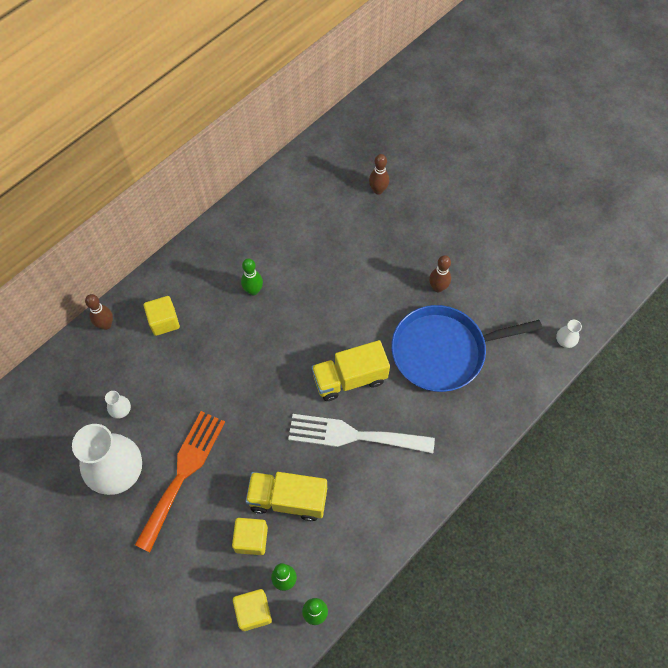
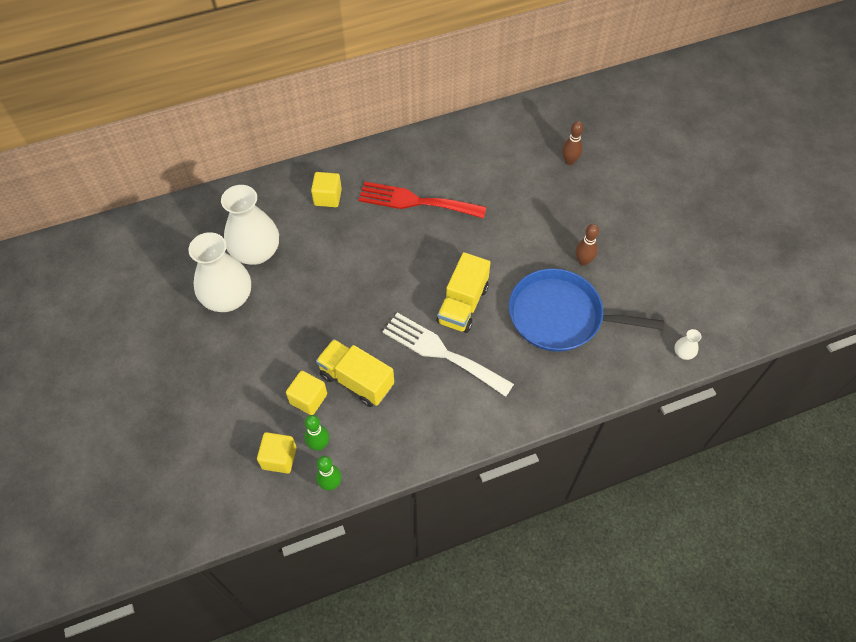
camera: 25 degrees right, 5 degrees down
(106, 325) = (279, 182): brown bowling pin -> none
(121, 410) = (256, 252): white vase -> white vase, size x2.49
(183, 473) = (279, 322): orange fork -> none
(253, 290) = (416, 201): green bowling pin -> red fork
(349, 378) = (462, 305): yellow truck -> yellow truck turned 75 degrees counterclockwise

